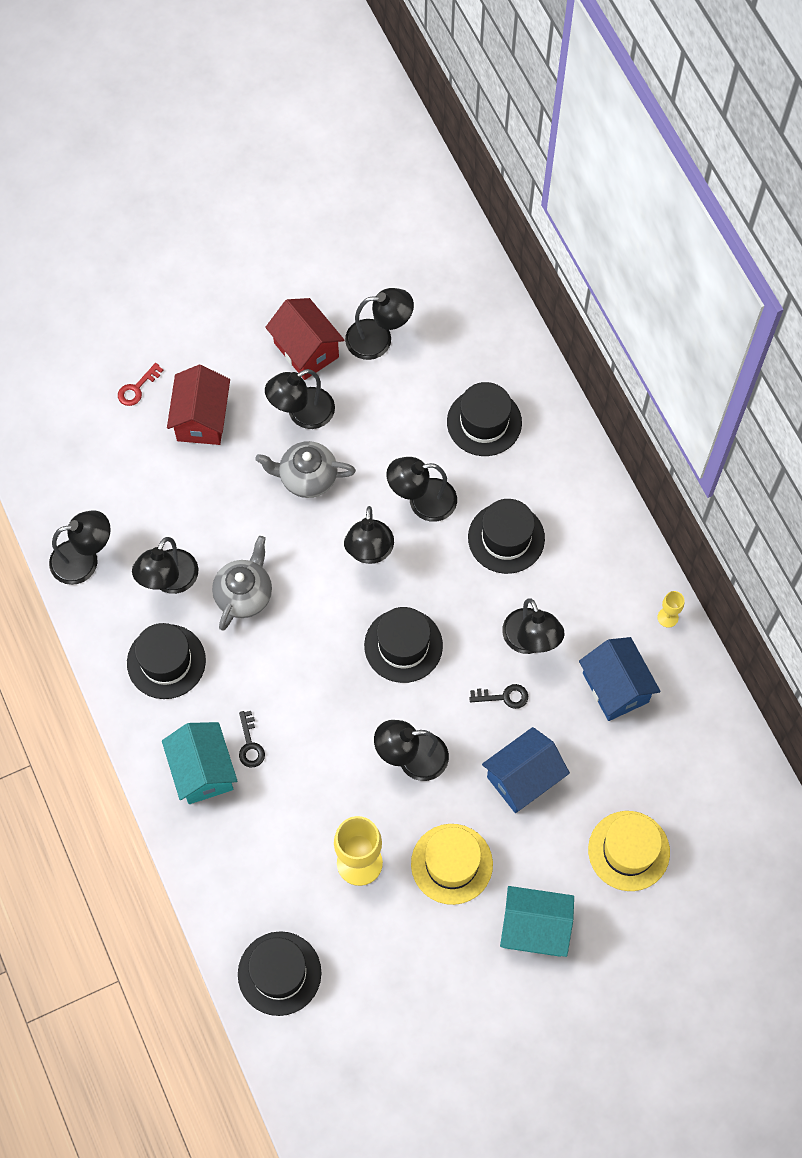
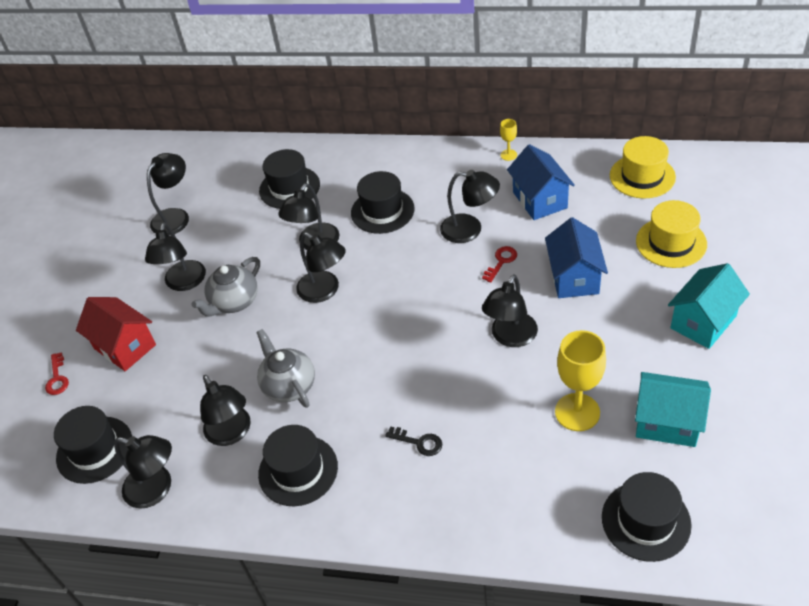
camera: 50 degrees left, 20 degrees down
(84, 560) = (157, 489): black lamp -> black lamp turned 90 degrees clockwise
(203, 771) = (416, 490): turquoise house -> turquoise house (667, 422)
(306, 350) = (140, 259): red house -> none
(403, 645) = (415, 302): black hat -> black hat (94, 449)
(451, 864) = (617, 351): yellow hat -> yellow hat (642, 176)
(504, 697) = (501, 262): black key -> red key
(615, 687) = (539, 200): blue house -> blue house turned 60 degrees clockwise

